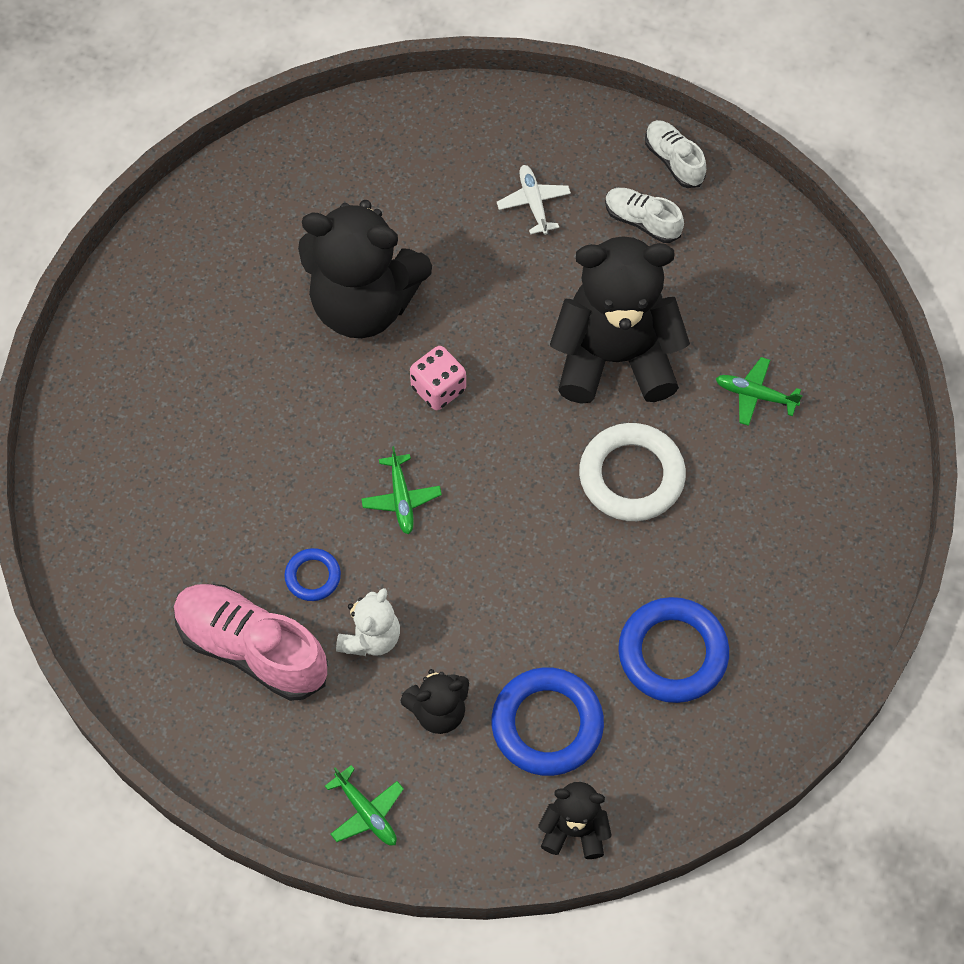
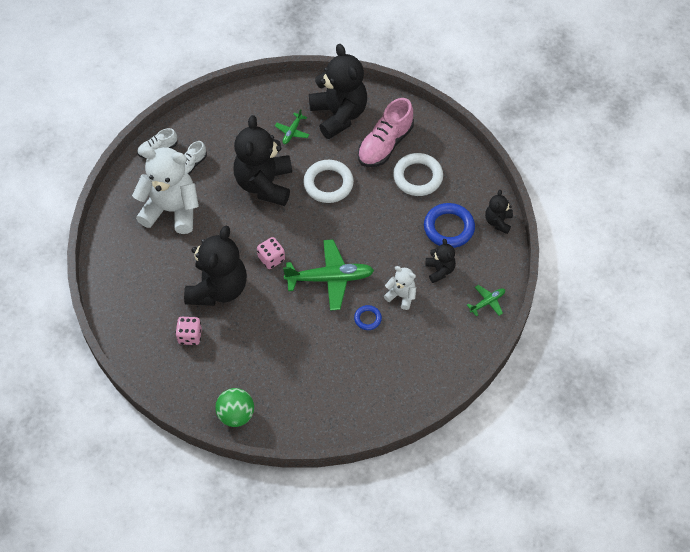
camera: 85 degrees left, 5 degrees down
(98, 365) = (236, 415): none -> green ball
(251, 648) = (403, 347): pink shoe -> pink shoe (385, 144)
(258, 270) = (190, 336): none -> pink dice
(401, 498) = (329, 278): green plane -> green plane, size x2.06
(533, 203) = (171, 210): white plane -> white teddy bear
(672, 653) = (417, 177): blue ring -> white ring
(815, 481) = (339, 115): none -> black teddy bear

